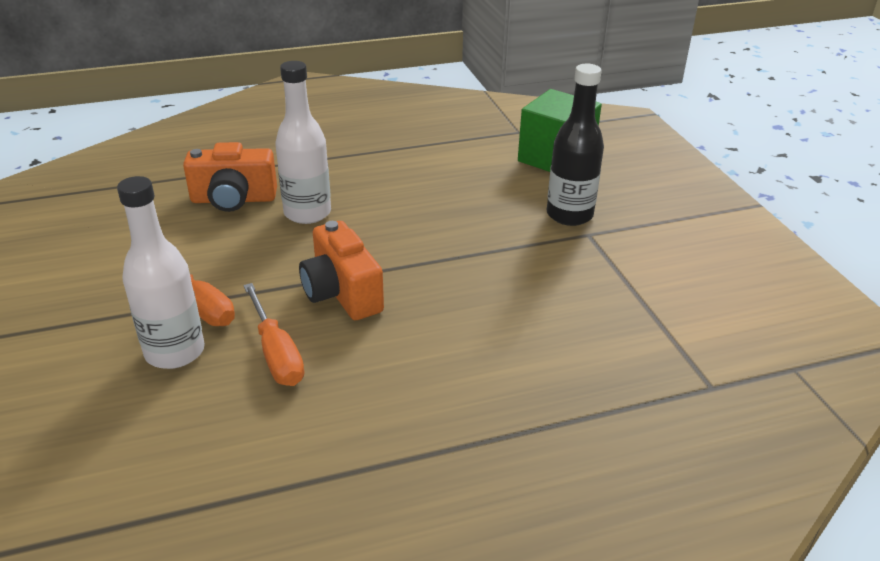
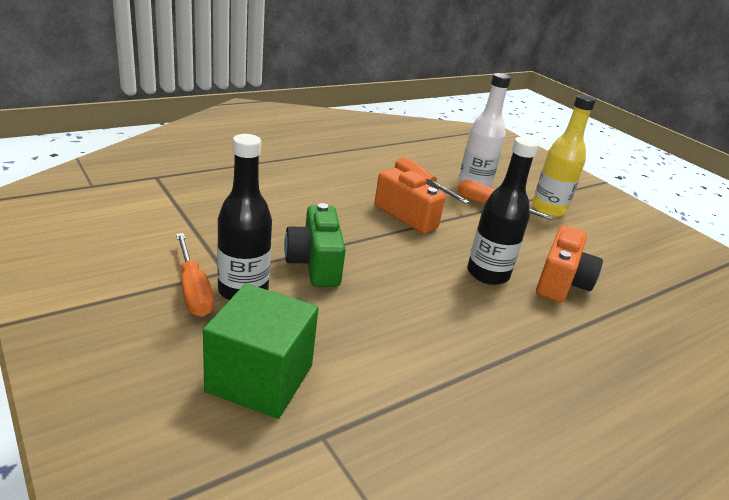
camera: 160 degrees right, 5 degrees down
(106, 295) = (548, 209): none -> yellow bottle
(233, 199) = (561, 282): orange camera -> orange camera turned 135 degrees clockwise
(307, 213) = (487, 274): white bottle -> black bottle
(493, 235) = (315, 264): none -> green camera
(615, 218) = (193, 290): none -> orange screwdriver

